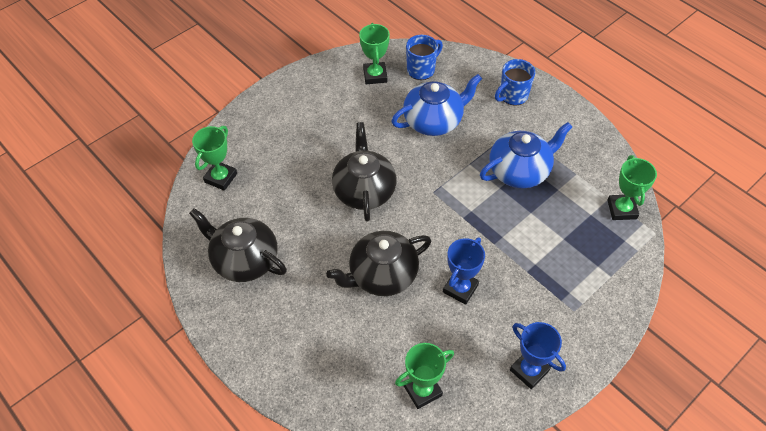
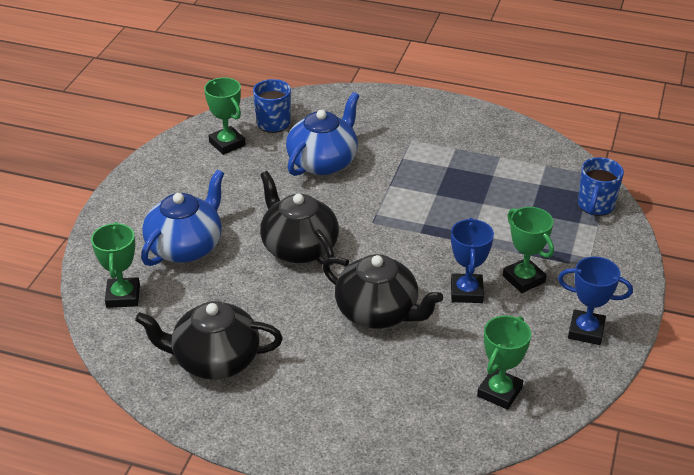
camera: 30 degrees left, 15 degrees down
(382, 275) = (378, 312): black teapot -> black teapot turned 90 degrees counterclockwise
(512, 96) = (386, 114): blue mug -> blue mug (595, 206)
(520, 171) = (444, 173): blue teapot -> blue teapot (186, 246)
(622, 209) = (564, 169): green trophy -> green trophy (524, 279)

